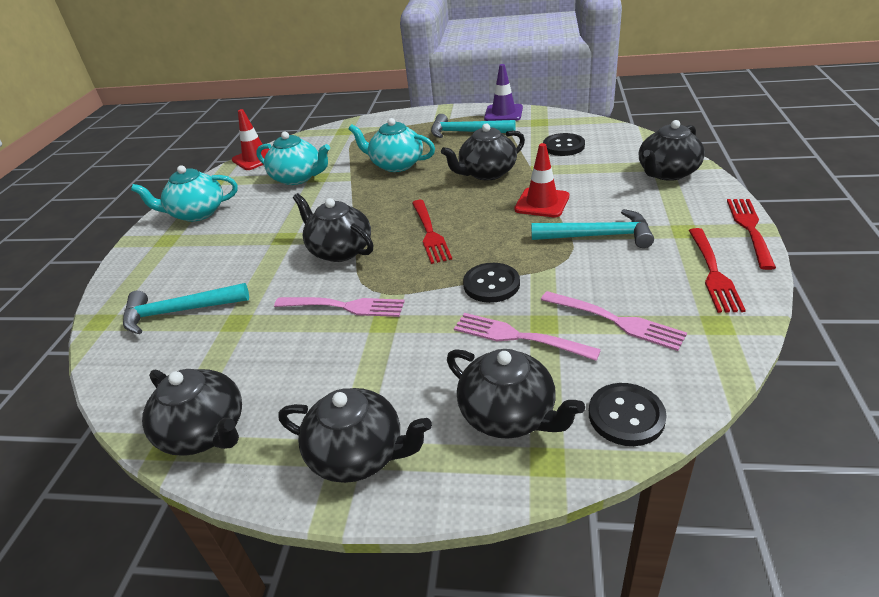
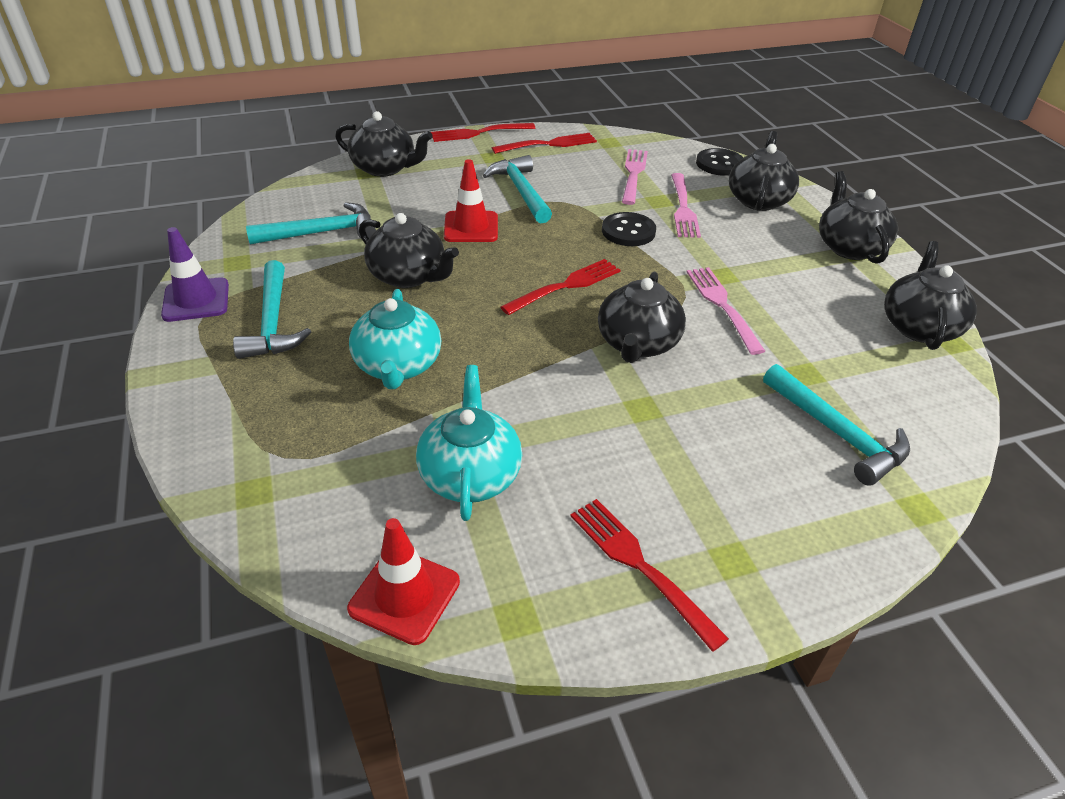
camera: 120 degrees left, 5 degrees up
(197, 213) = (641, 567): turquoise teapot -> red fork
(563, 146) = (322, 232): black button -> turquoise hammer

